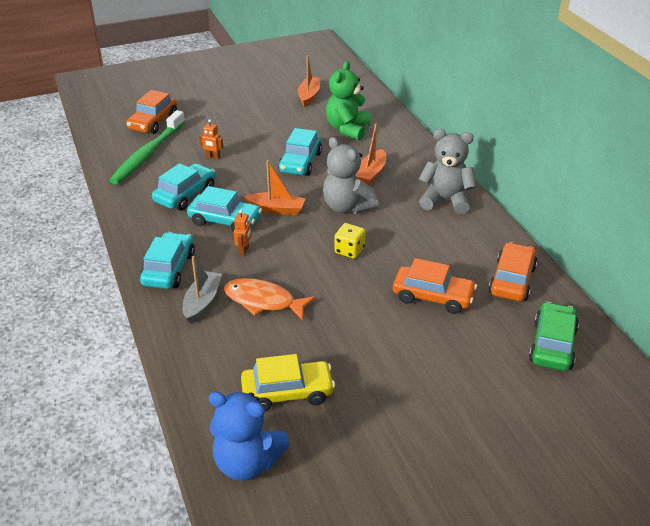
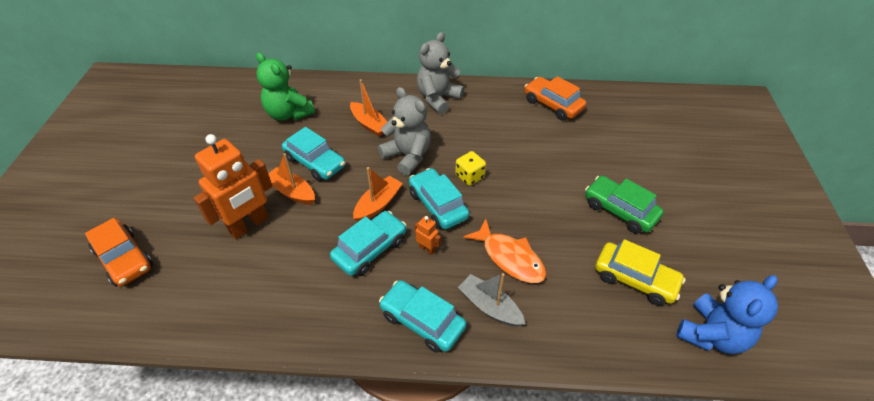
camera: 65 degrees left, 10 degrees up
(148, 154) = (189, 282): green toothbrush -> none
(185, 194) = (299, 269): turquoise car -> turquoise car (438, 205)
(213, 157) = (249, 225): orange robot -> orange robot, size x2.40
(263, 301) = (510, 258): orange fish -> orange fish turned 90 degrees counterclockwise
(287, 392) = (635, 279): yellow car -> yellow car turned 105 degrees clockwise
(309, 96) = (206, 118): orange boat -> orange boat (292, 192)
(347, 207) = (407, 156): grey teddy bear -> grey teddy bear turned 120 degrees counterclockwise
(433, 297) = (552, 150): orange car -> none
(552, 345) = (627, 114): green car -> green car (619, 210)

